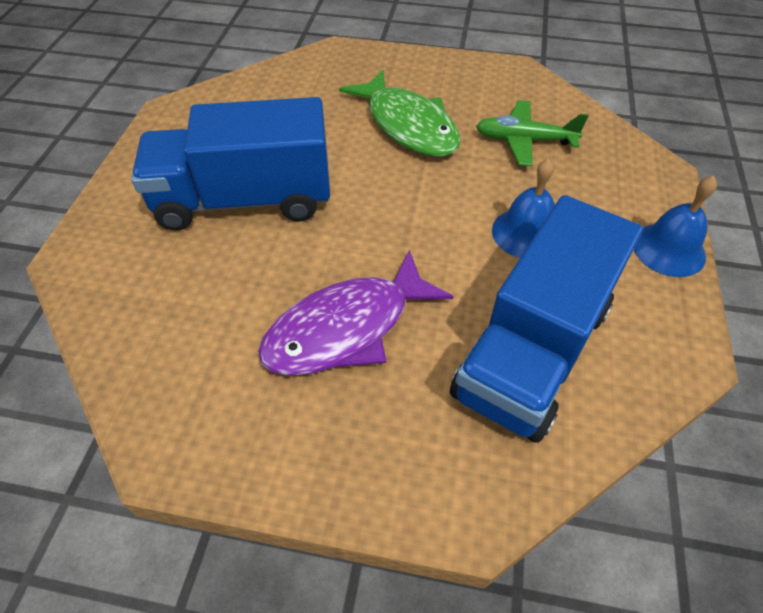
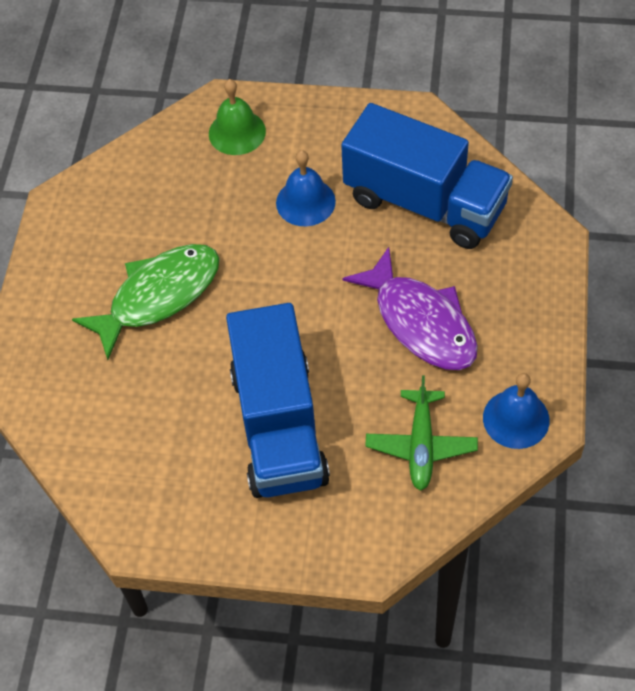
camera: 90 degrees left, 5 degrees up
(524, 140) = (181, 199): green plane -> green plane (421, 445)
(620, 182) = (237, 132): none -> green bell
(668, 249) = (316, 110): blue bell -> blue bell (516, 419)

